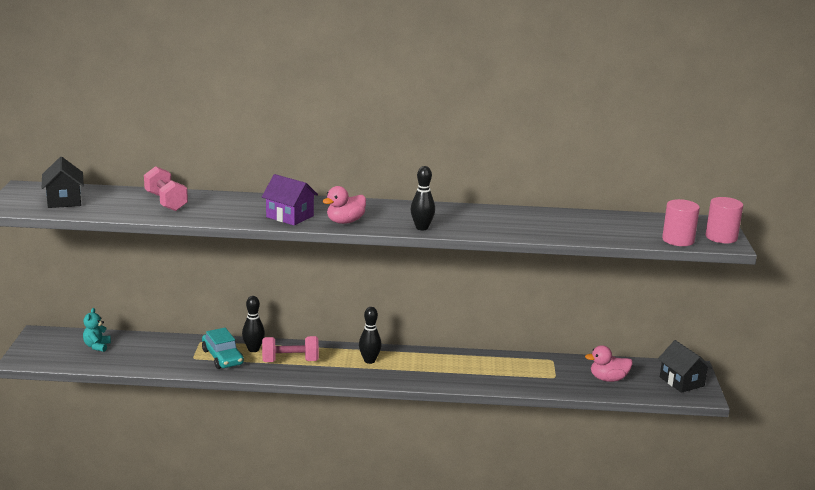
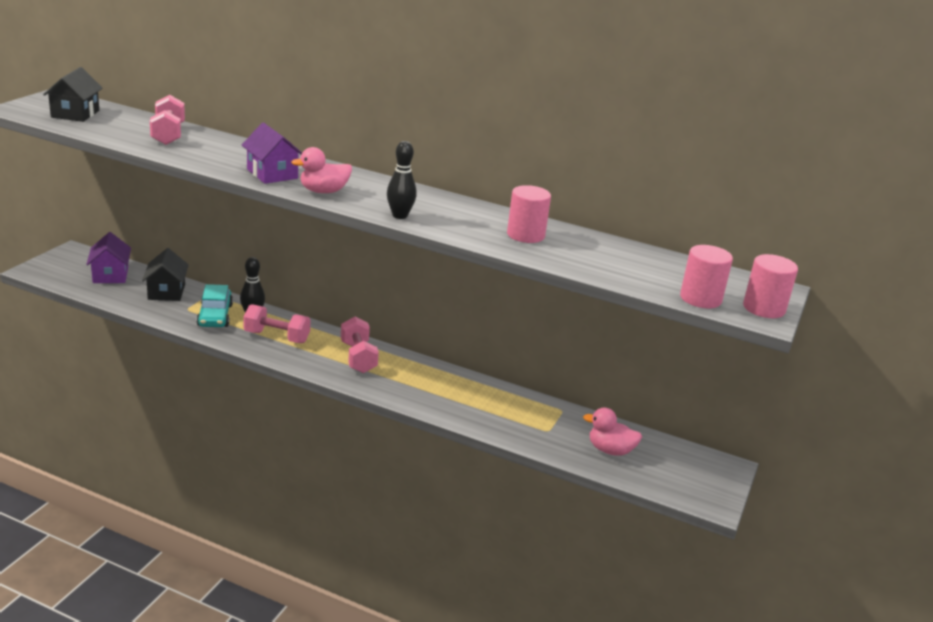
camera: 20 degrees right, 5 degrees up
(97, 346) = (110, 275): turquoise teddy bear -> purple house
(369, 361) = (358, 357): black bowling pin -> pink dumbbell
(522, 222) = (525, 235): none -> pink cylinder
(681, 381) = (700, 478): black house -> black house (166, 292)

